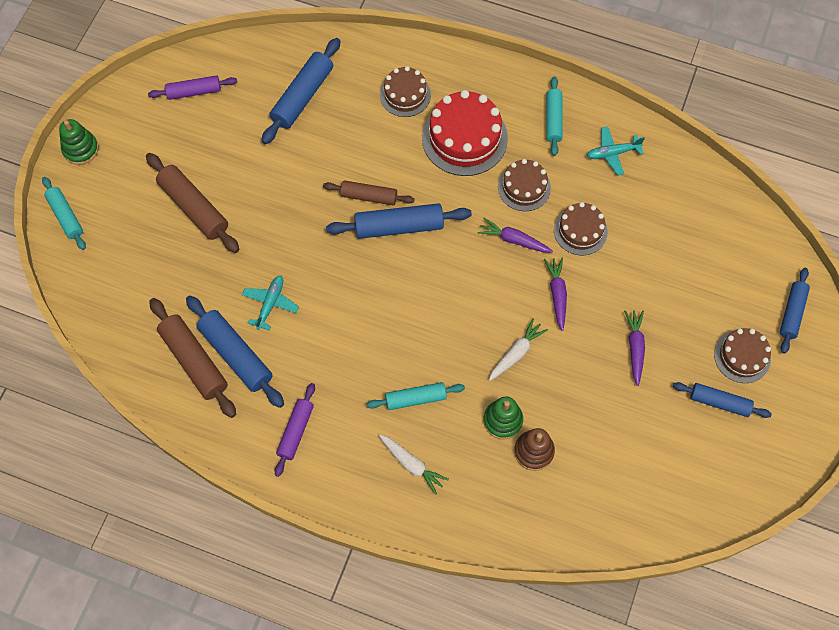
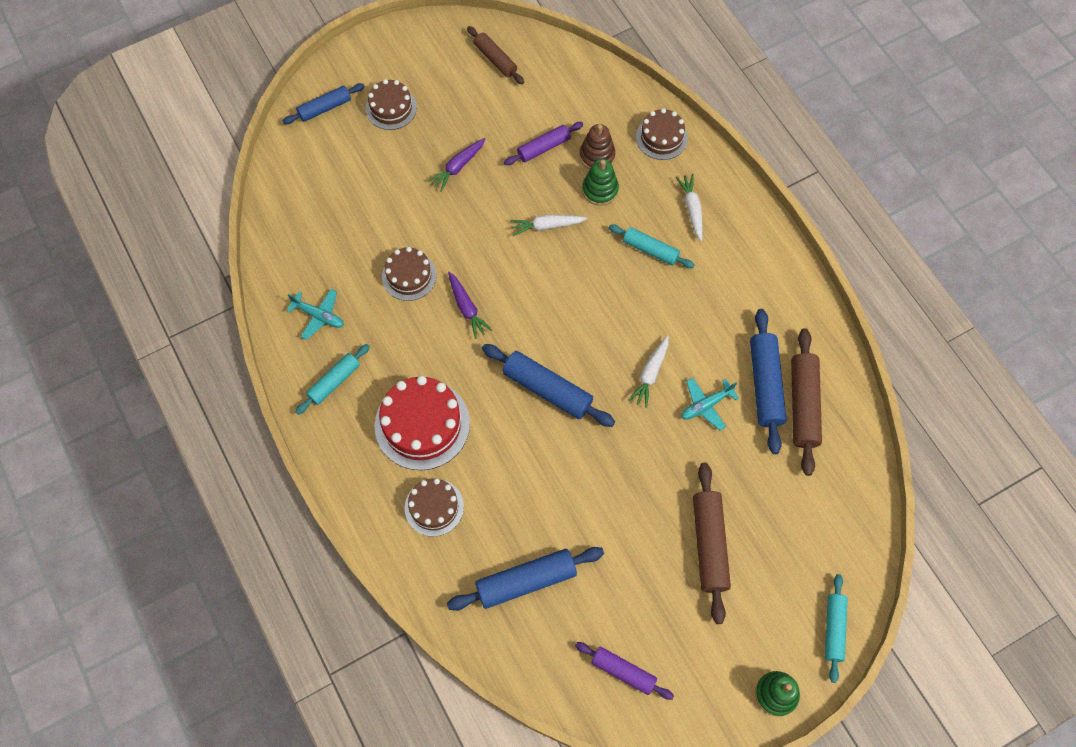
camera: 140 degrees left, 0 degrees up
(296, 431) = (760, 292): purple rolling pin -> purple rolling pin (543, 147)
(332, 296) = (650, 374): none -> white carrot
(369, 196) = (549, 435): brown rolling pin -> brown rolling pin (495, 59)
(524, 187) = (417, 343): brown cake -> brown cake (661, 137)
(557, 294) = (475, 243): purple carrot -> none
(719, 402) = (439, 93): blue rolling pin -> none

